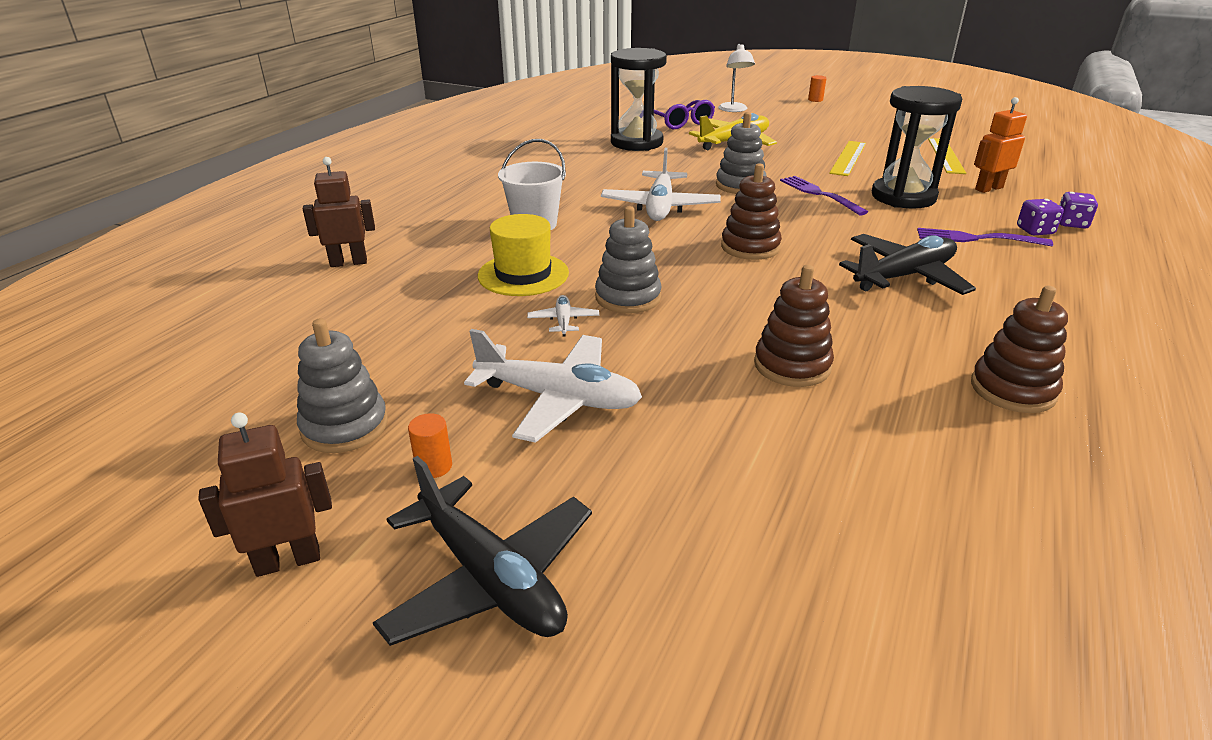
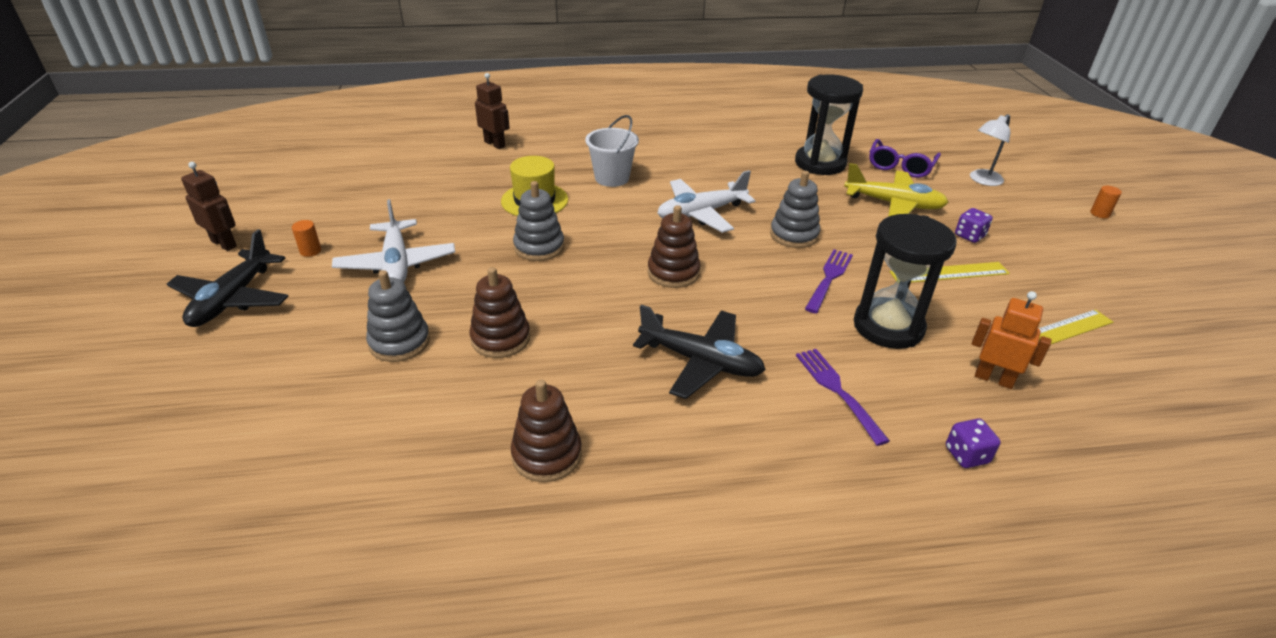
camera: 55 degrees right, 5 degrees up
(345, 426) = (330, 214): grey stacking toy -> grey stacking toy (399, 342)
(563, 321) = (486, 235): white plane -> none
(1035, 231) = (909, 429): purple dice -> purple dice (969, 236)

